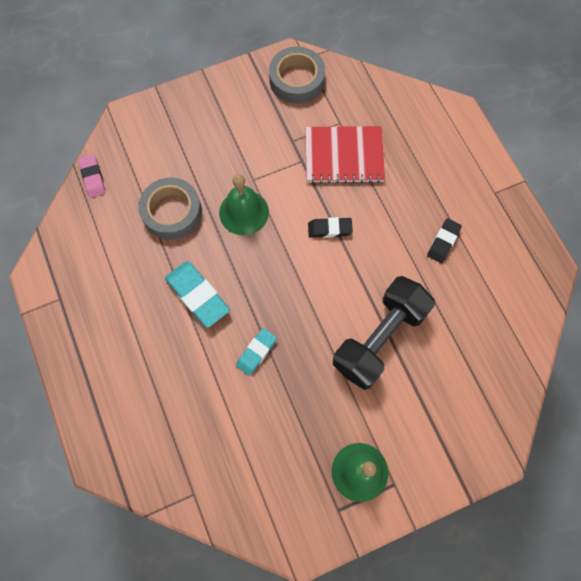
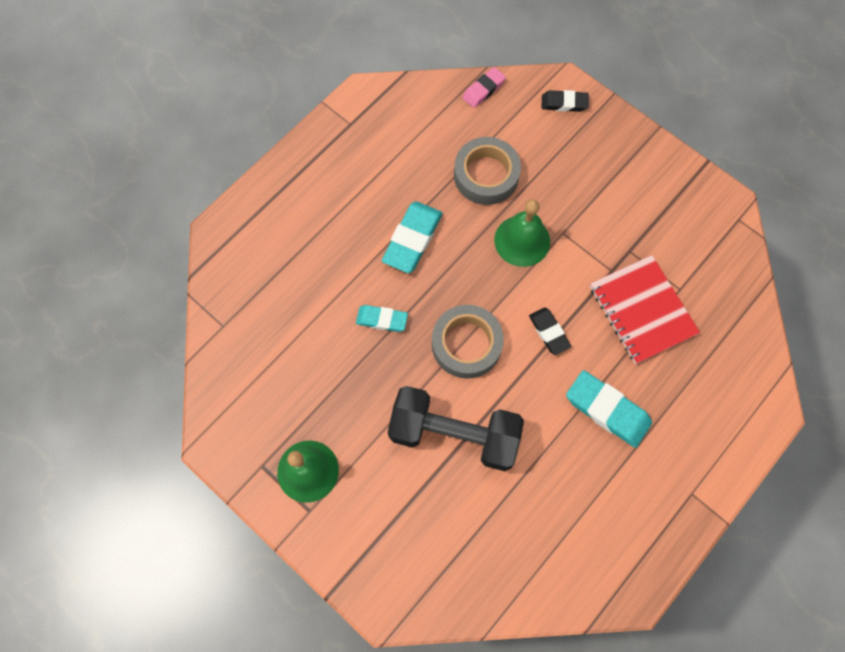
camera: 65 degrees right, 0 degrees up
(296, 80) = (705, 222): grey tape -> grey tape (466, 344)
(410, 218) = (607, 410): none -> turquoise eraser
(443, 242) = (598, 458): black eraser -> black eraser (564, 103)

